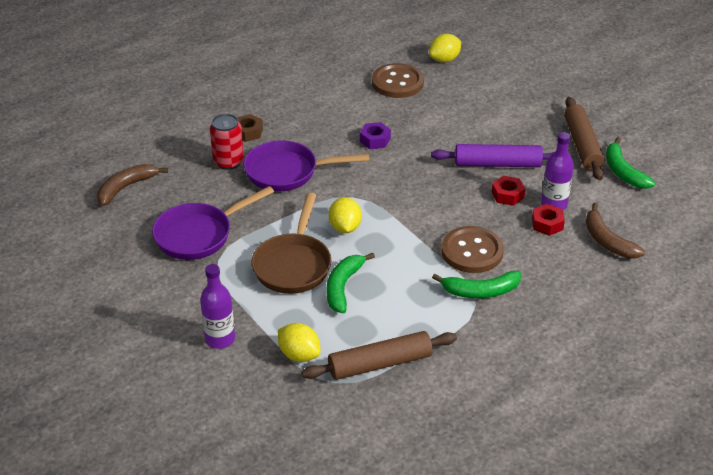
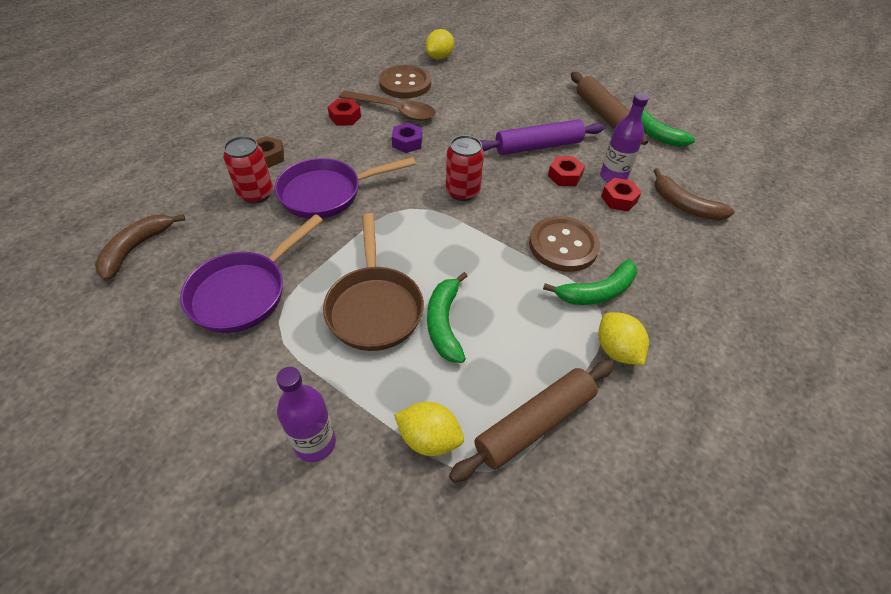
camera: 20 degrees left, 10 degrees up
(327, 107) = (345, 117): none -> red nut
(345, 227) = (416, 246): yellow lemon -> yellow lemon (616, 350)
(375, 108) = (394, 111): none -> brown spoon
(405, 192) = (462, 192): none -> red can

